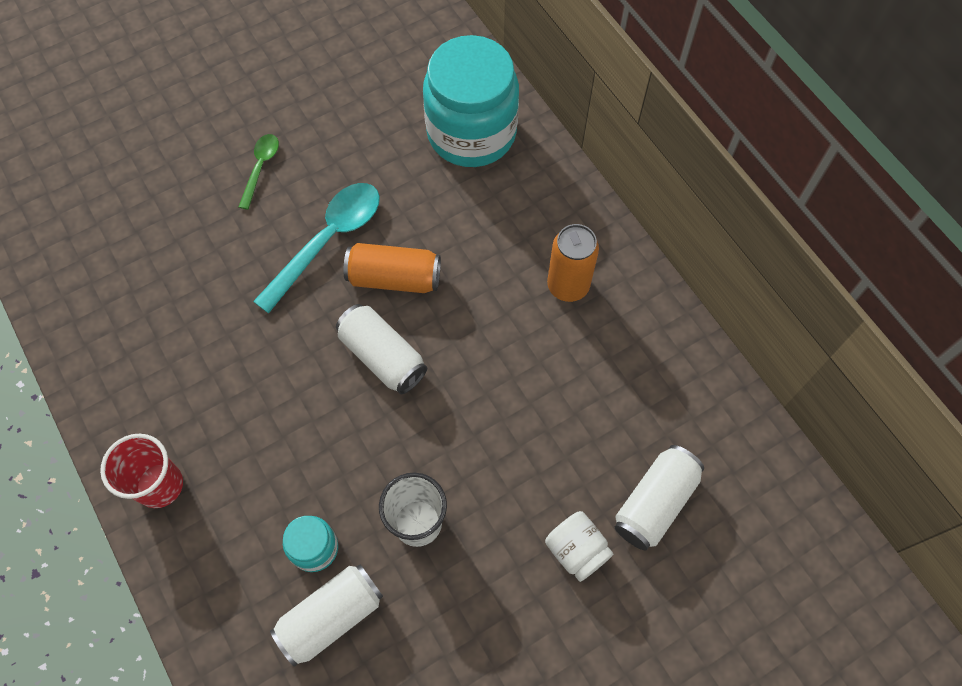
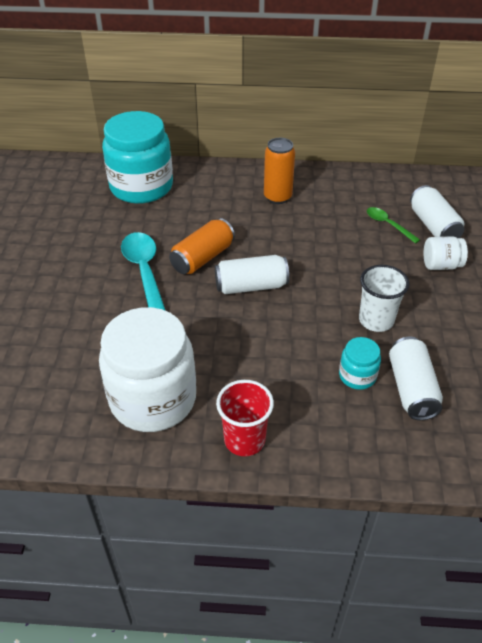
camera: 55 degrees left, 20 degrees down
(161, 369) = (153, 399): none -> white jar
(261, 167) = (55, 280): green spoon -> green spoon (387, 224)

